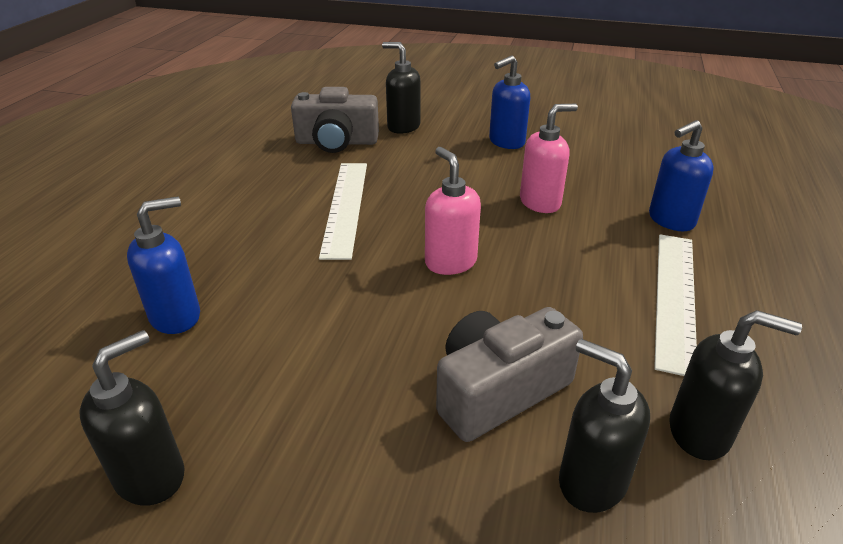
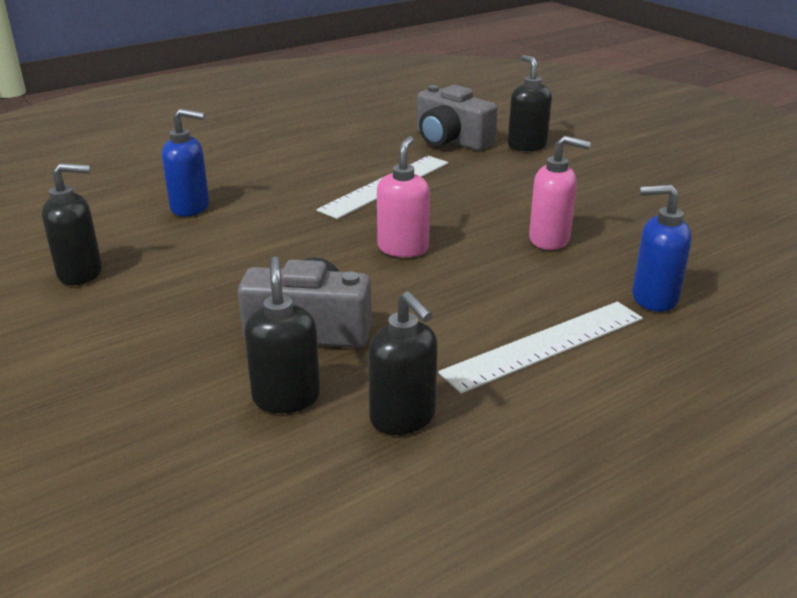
camera: 40 degrees right, 5 degrees down
(506, 142) = (603, 186): blue soap dispenser -> none

